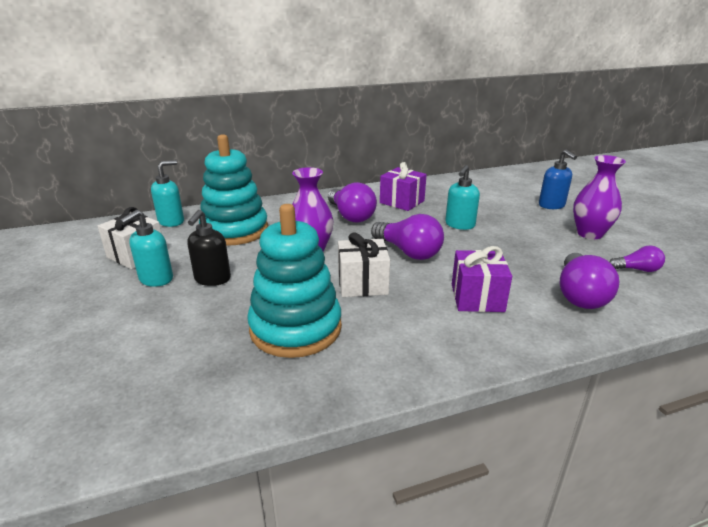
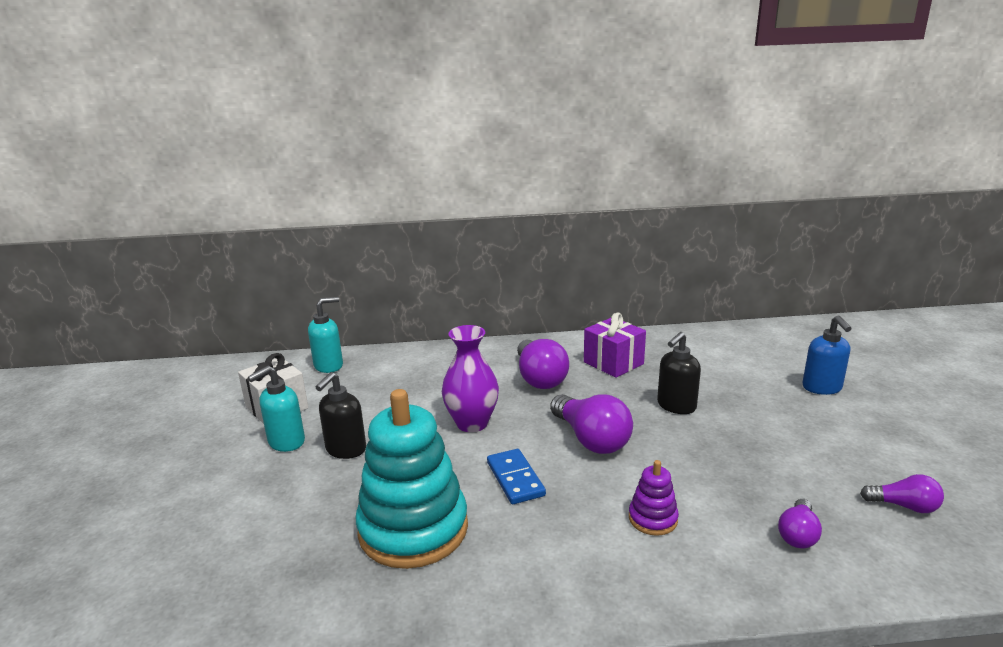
camera: 15 degrees right, 5 degrees down
(235, 230) = (394, 385): turquoise stacking toy -> none
(362, 284) = (515, 479): white gift -> blue domino
(459, 225) = (676, 406): turquoise soap dispenser -> black soap dispenser
(477, 298) = (653, 519): purple gift -> purple stacking toy
(579, 295) = (798, 534): purple light bulb -> purple light bulb, size x0.56
(589, 234) = (858, 439): purple vase -> none

